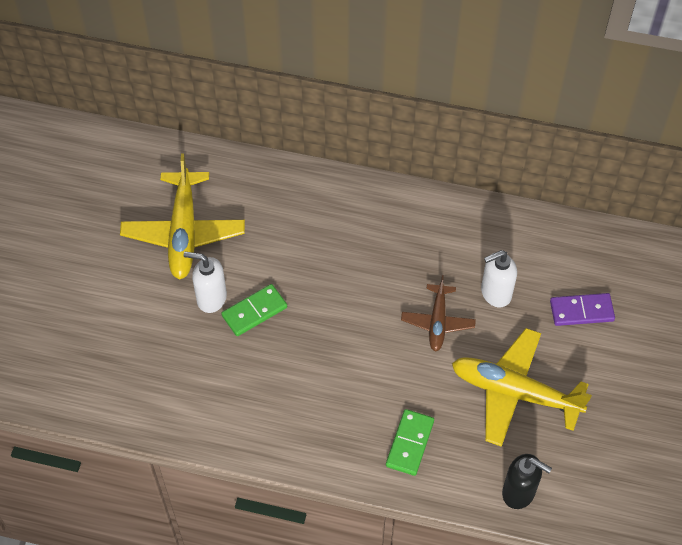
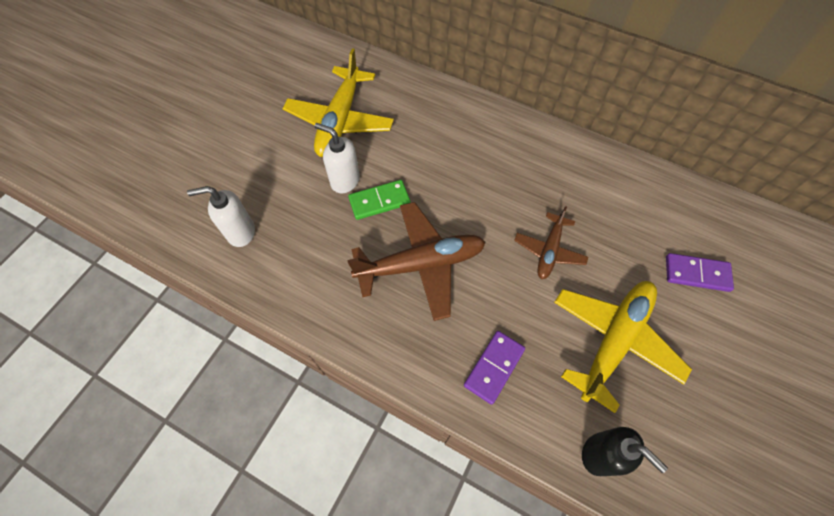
camera: 15 degrees right, 5 degrees up
(315, 365) = (421, 264): none -> brown plane
(409, 443) = (494, 367): green domino -> purple domino
(495, 293) = (611, 236): white soap dispenser -> white soap dispenser (240, 232)
(514, 392) = (613, 340): yellow plane -> yellow plane turned 90 degrees clockwise

